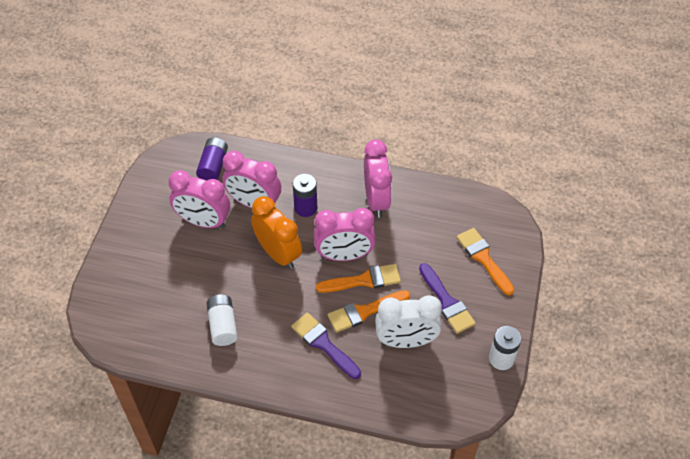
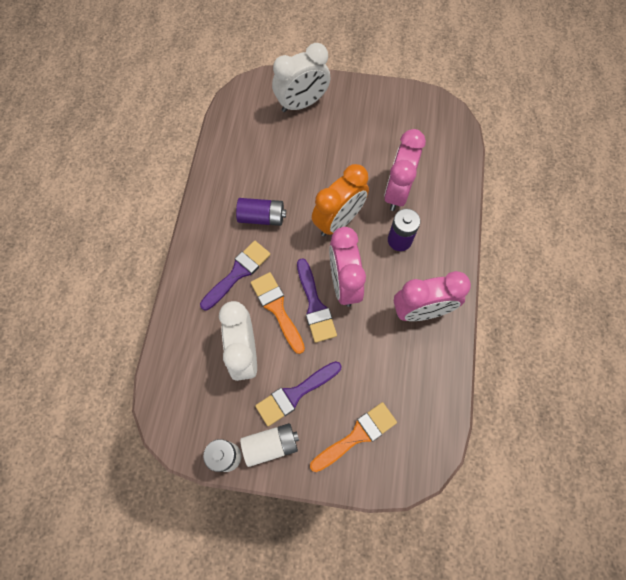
camera: 85 degrees right, 15 degrees up
(131, 275) = (302, 103): none -> white clock
(203, 222) = (368, 151): pink clock -> none
(213, 166) = (437, 149): purple battery -> purple battery (262, 217)
(223, 325) = (254, 183): white battery -> white battery (270, 445)
(364, 280) = (315, 305): orange brush -> purple brush

